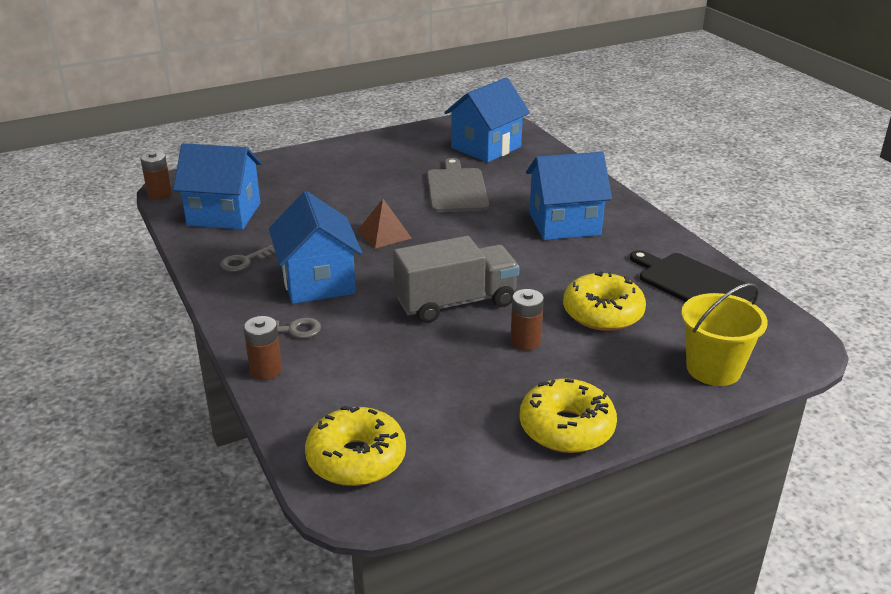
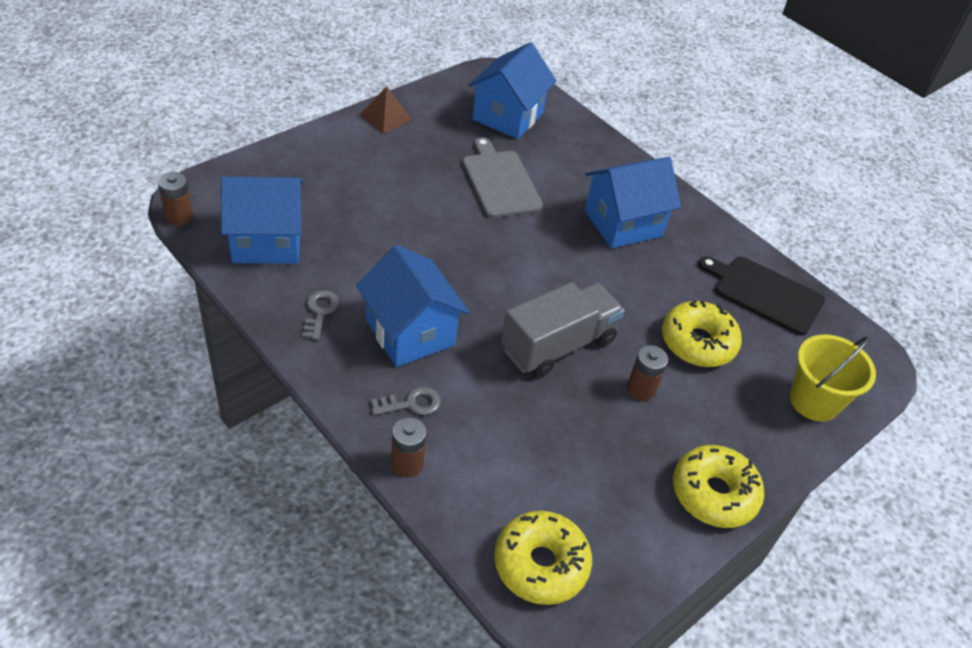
camera: 20 degrees left, 15 degrees up
(244, 261) = (320, 311): grey key -> grey key turned 150 degrees clockwise
(384, 234) = (451, 256): brown pyramid -> brown pyramid (386, 117)

